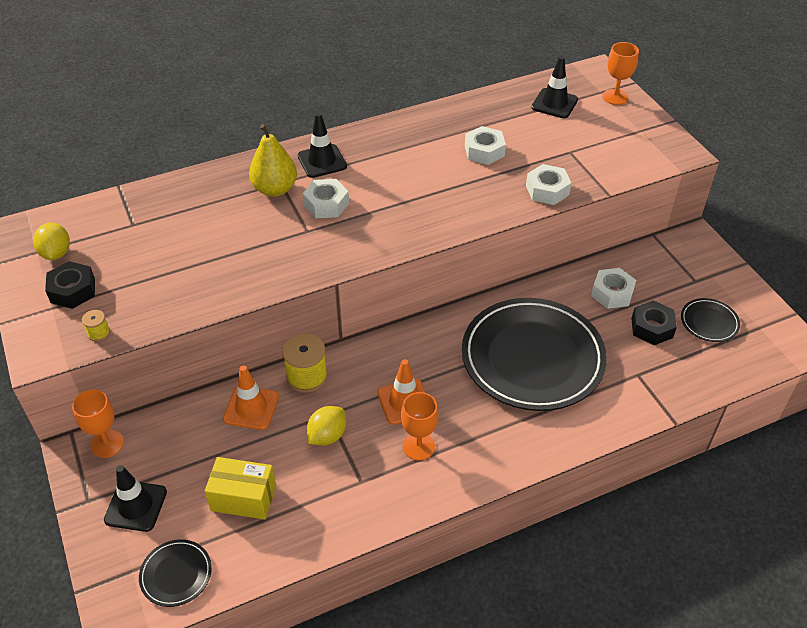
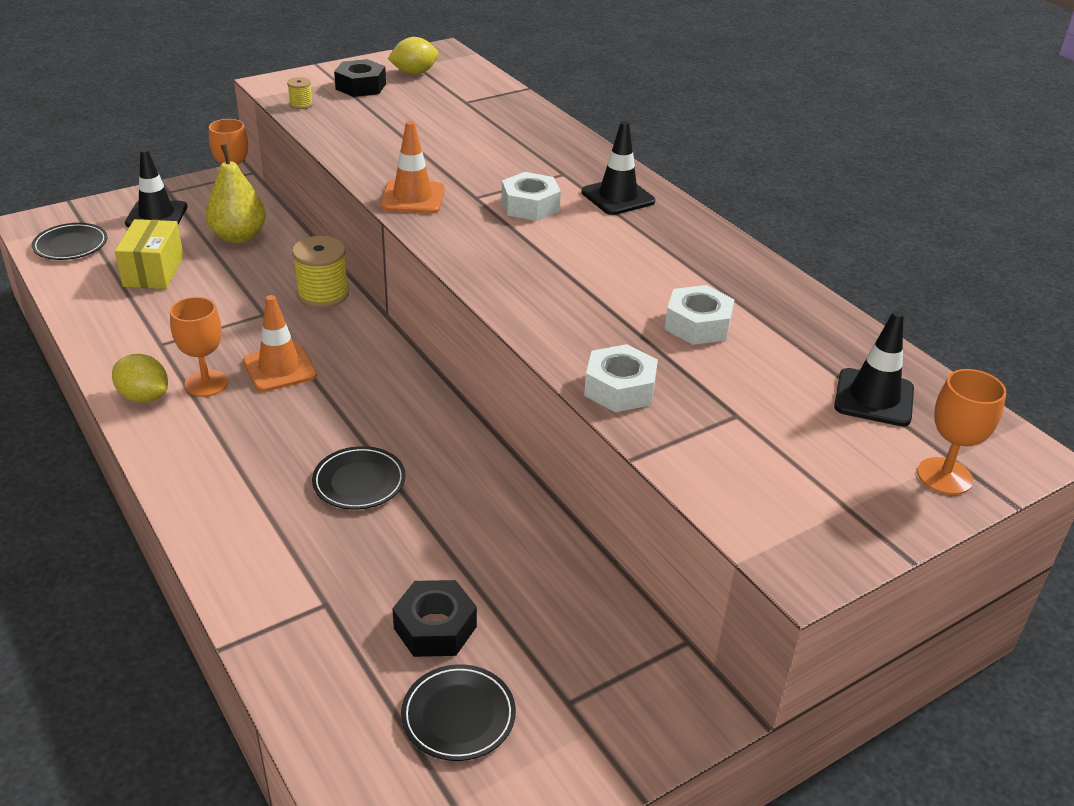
camera: 80 degrees right, 10 degrees down
(251, 408) = (276, 263): orange traffic cone -> orange traffic cone (412, 198)
(275, 189) = (550, 171): yellow pear -> yellow pear (239, 236)
(327, 436) = (231, 316): yellow lemon -> yellow lemon (144, 397)
(532, 358) = (359, 481): black plate -> black plate, size x0.42
(612, 293) = (513, 576): white nut -> none

